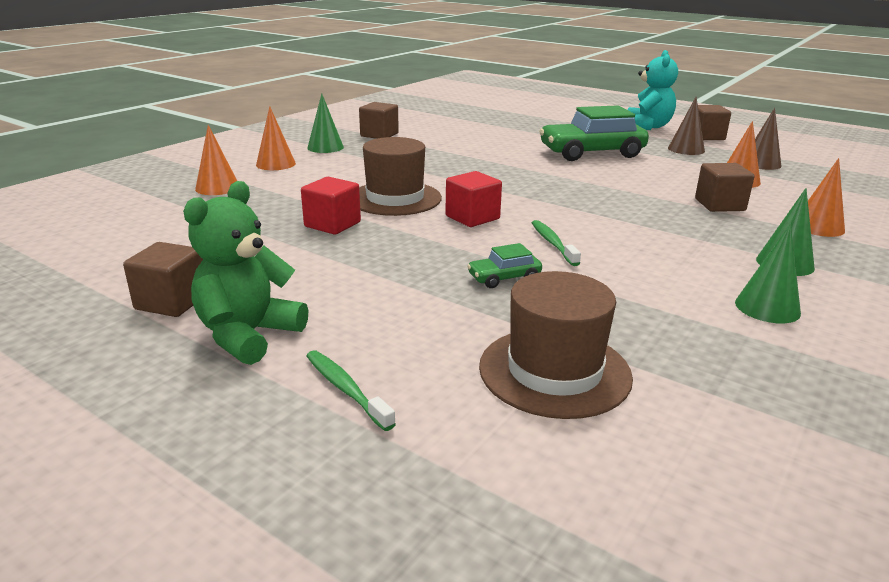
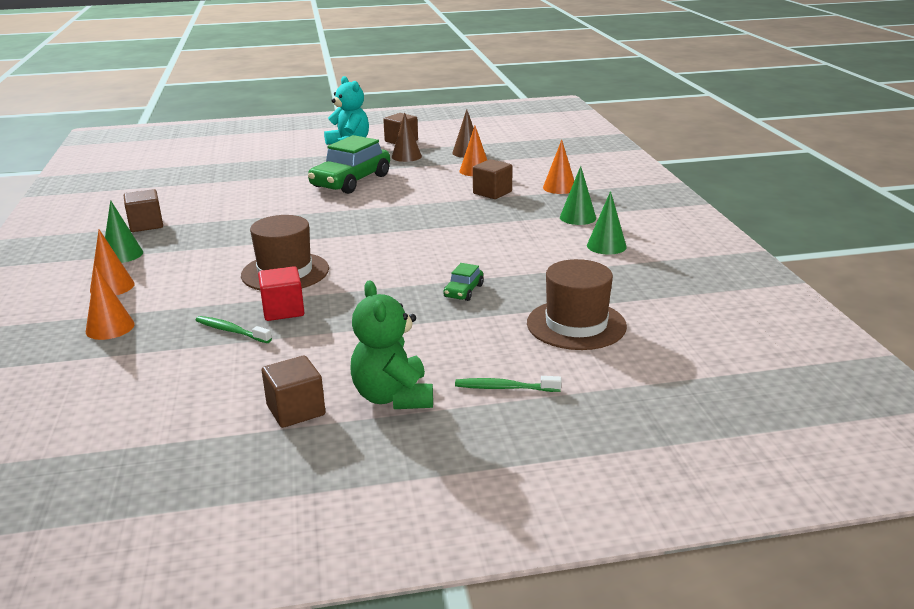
camera: 45 degrees left, 0 degrees up
(472, 217) = (368, 262): red cube -> none
(553, 243) = (449, 258): green toothbrush -> green toothbrush (231, 331)

